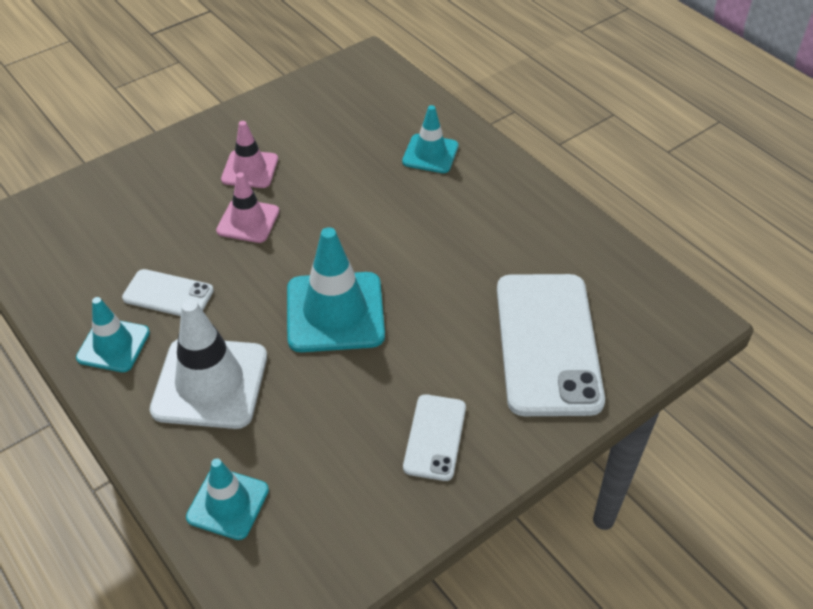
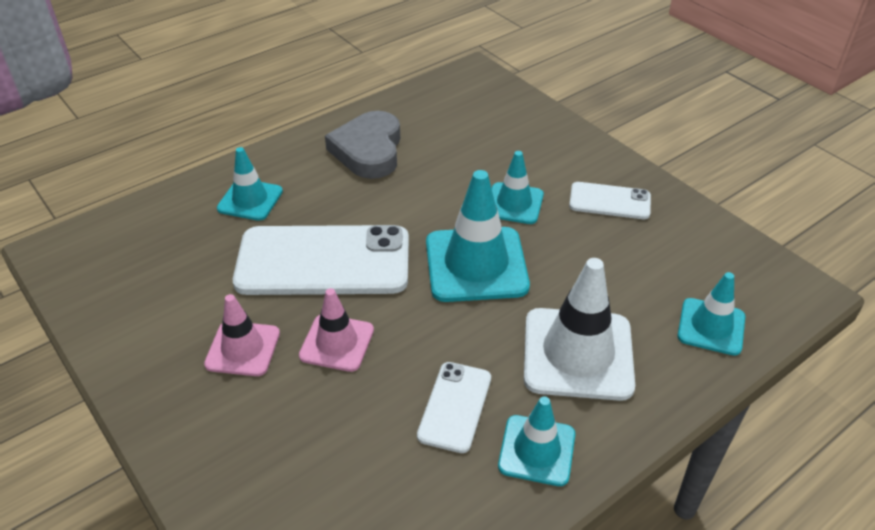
camera: 90 degrees left, 5 degrees down
(429, 347) = (514, 203): none -> turquoise traffic cone
(514, 228) = (368, 150): none -> grey heart
(548, 343) = (504, 139): white phone -> white phone (323, 261)

